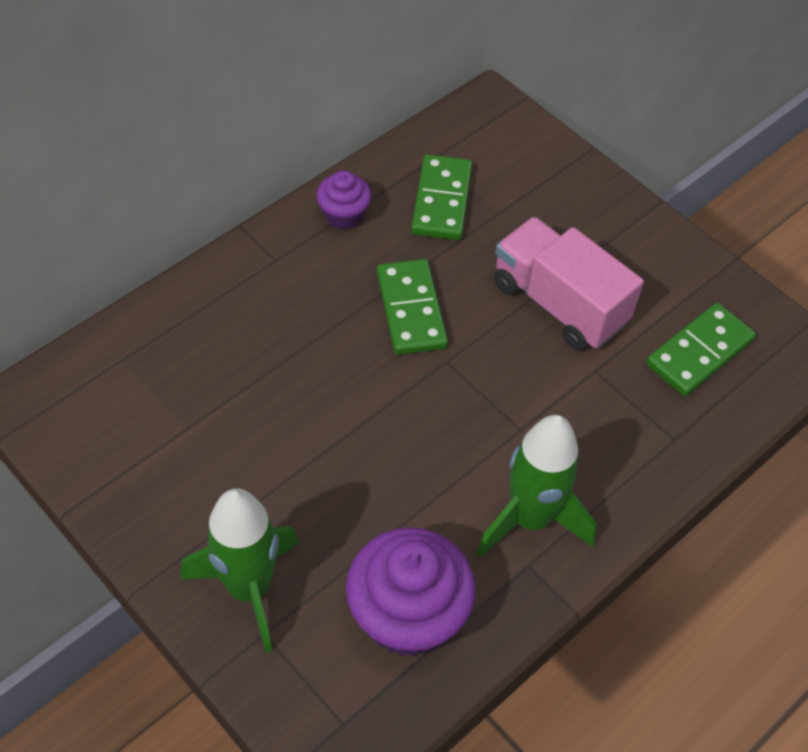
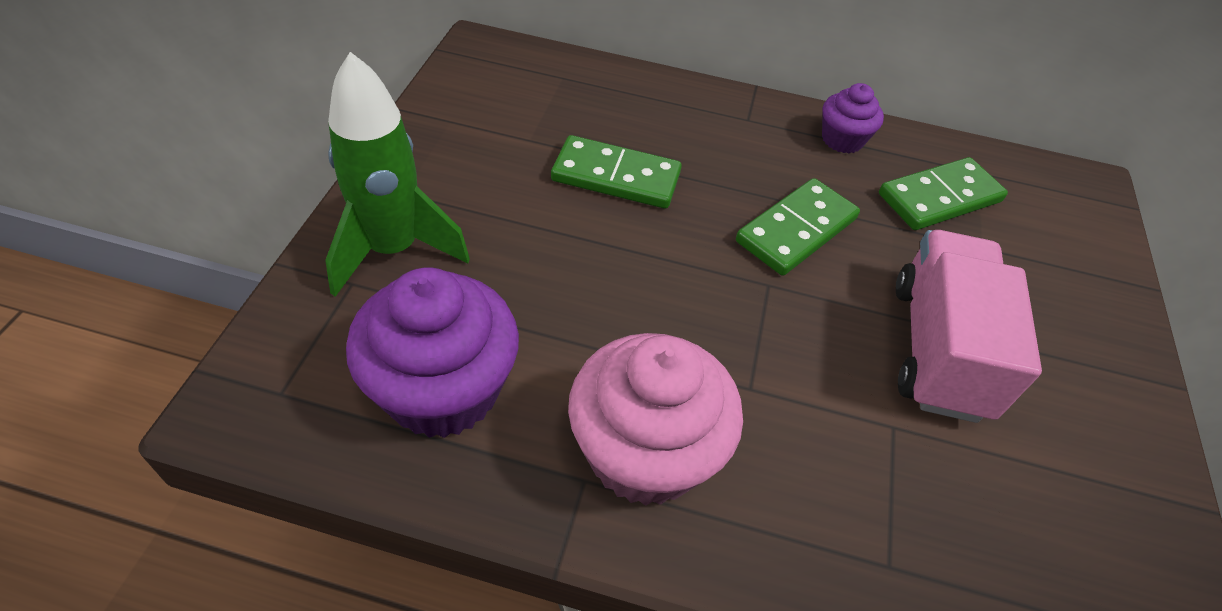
camera: 55 degrees right, 5 degrees down
(530, 519) = (645, 453): green rocket -> pink cupcake
(699, 352) = (1039, 534): green domino -> green domino (616, 176)

